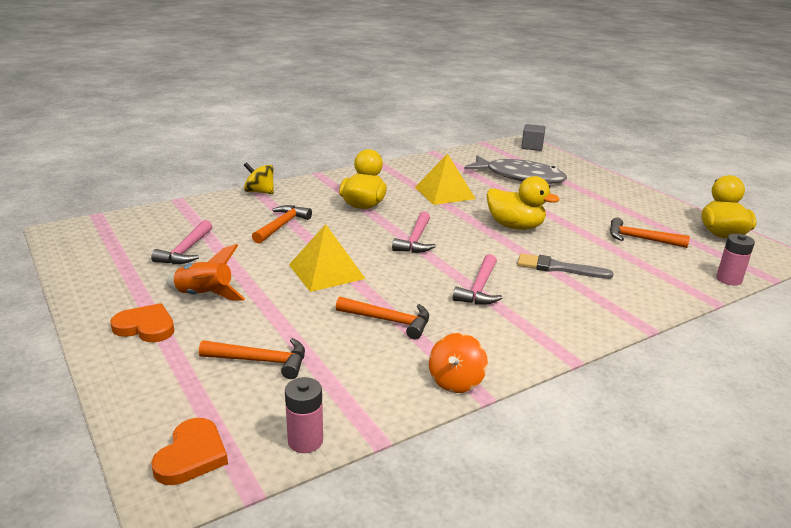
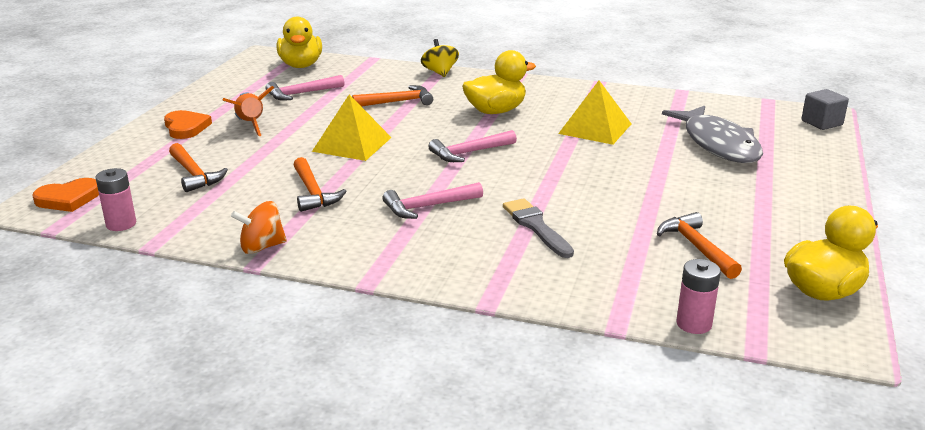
camera: 50 degrees right, 0 degrees up
(515, 226) = (588, 180): yellow duck -> yellow duck (301, 65)

